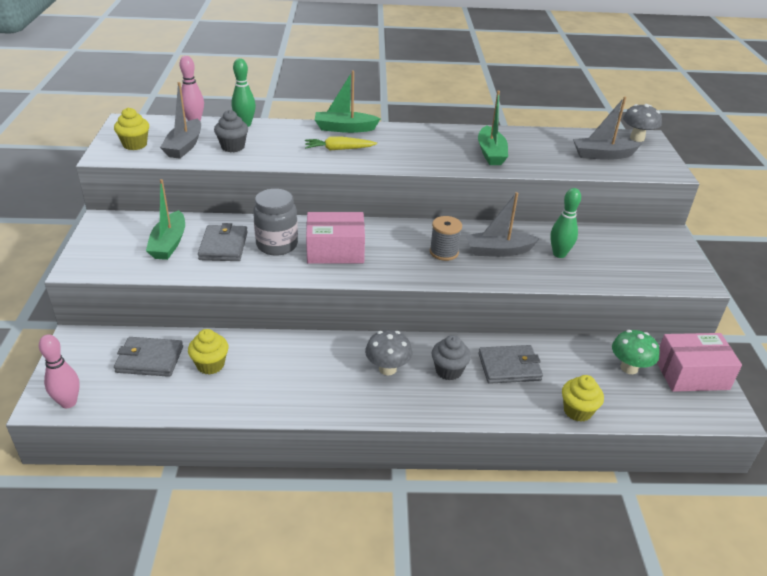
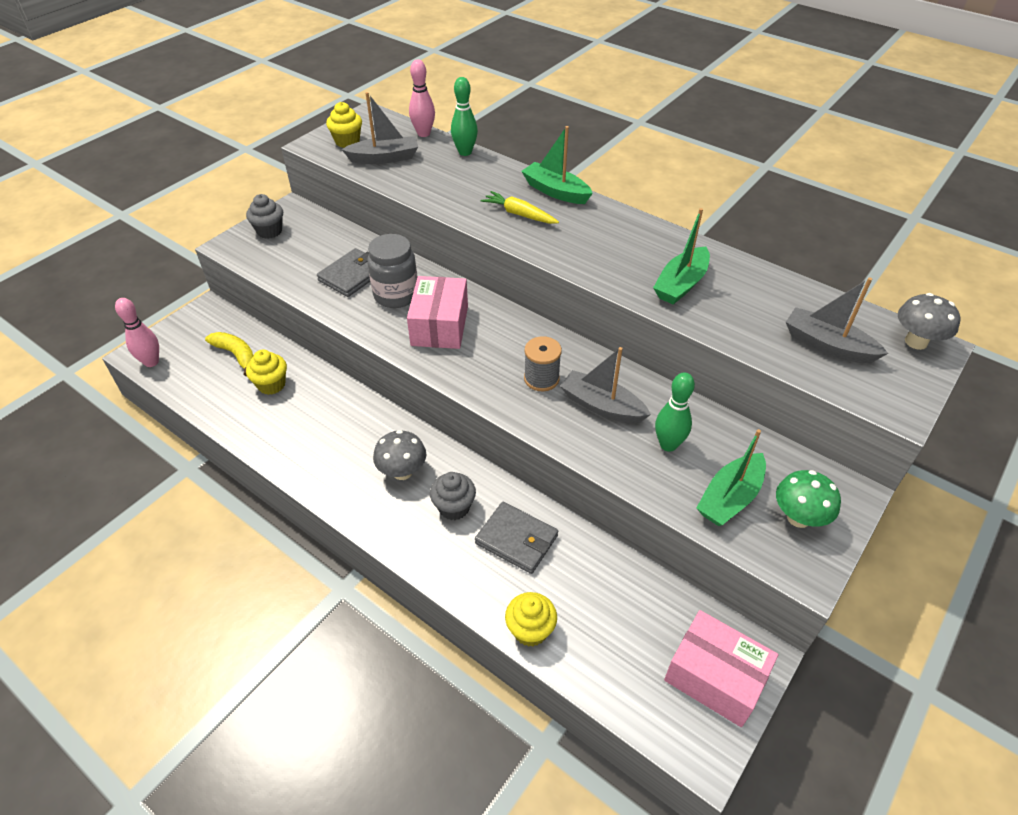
camera: 40 degrees right, 10 degrees up
(150, 359) = (236, 355): grey wallet -> yellow banana
(169, 243) = (314, 253): green boat -> green boat (730, 498)
(184, 146) = (384, 158): grey boat -> grey boat turned 150 degrees counterclockwise
(233, 147) = (424, 174): grey cupcake -> grey cupcake (269, 231)
(335, 250) = (439, 326): pink box -> pink box turned 60 degrees clockwise
(629, 368) = (646, 622): green mushroom -> green mushroom (798, 517)

